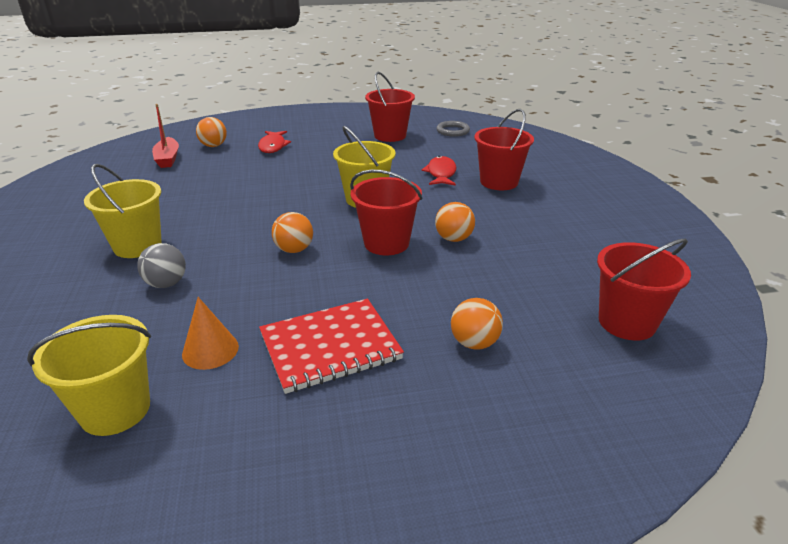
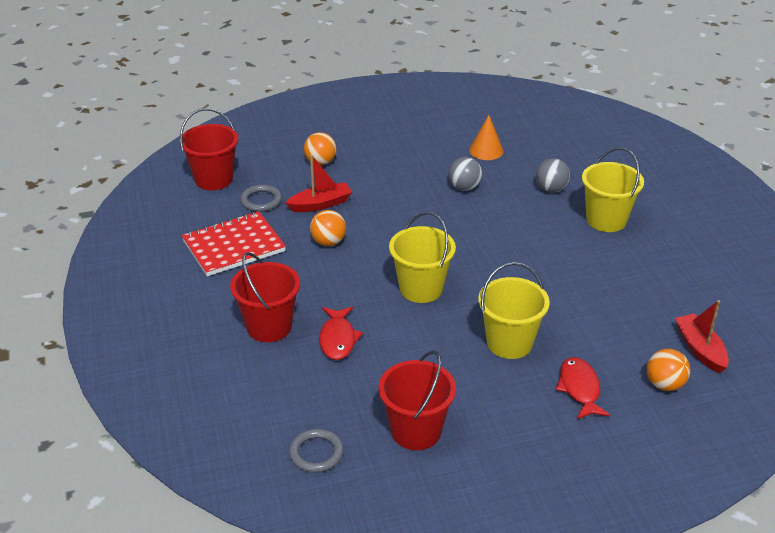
camera: 175 degrees right, 5 degrees up
(115, 410) = (516, 123): yellow bucket -> yellow bucket (509, 343)
(276, 292) = (464, 187): none -> grey ball
(294, 250) = (468, 223): orange ball -> none
(330, 347) = (412, 155): red notebook -> red notebook (233, 246)
(386, 243) = (389, 234): red bucket -> none
(467, 279) = (320, 204): none -> red boat
(545, 288) = (261, 200): none -> grey ring

